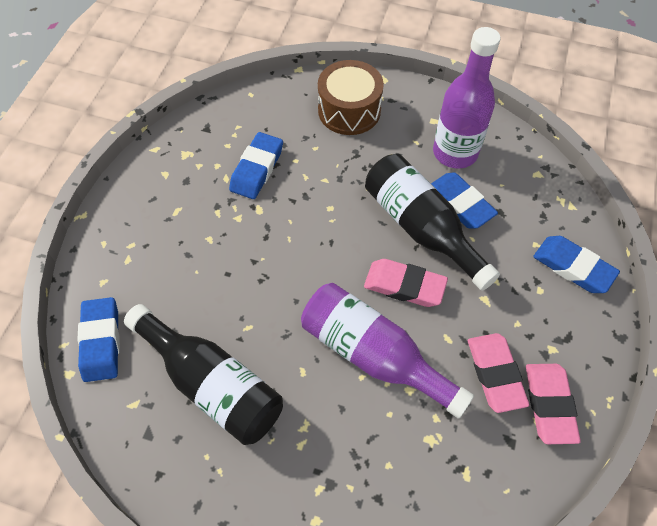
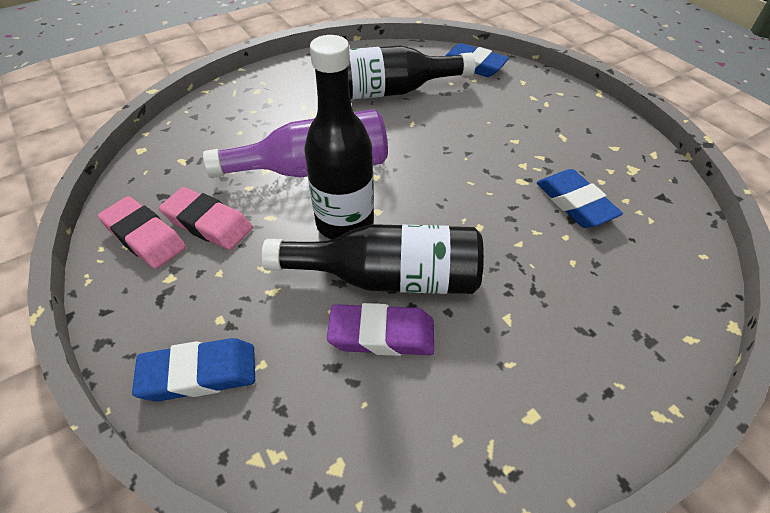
camera: 130 degrees right, 10 degrees down
(349, 110) = (616, 330): brown drum -> none
(404, 286) = (344, 223): pink eraser -> black bottle
(455, 152) = (457, 393): purple bottle -> none
(460, 204) = (382, 334): blue eraser -> purple eraser

